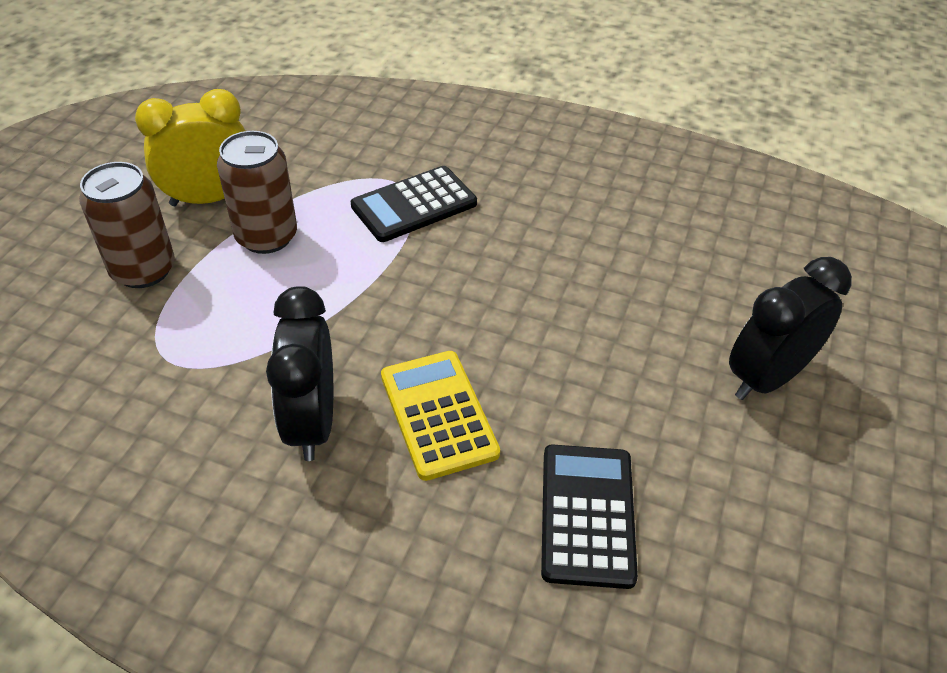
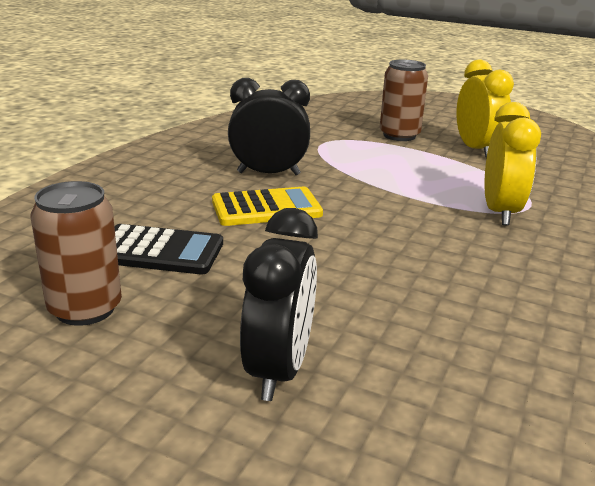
camera: 95 degrees right, 20 degrees down
(266, 237) = (441, 164): brown can -> brown can (85, 309)
(414, 205) = (500, 212): black calculator -> yellow clock
(766, 378) = (279, 370): black clock -> black clock turned 45 degrees clockwise

